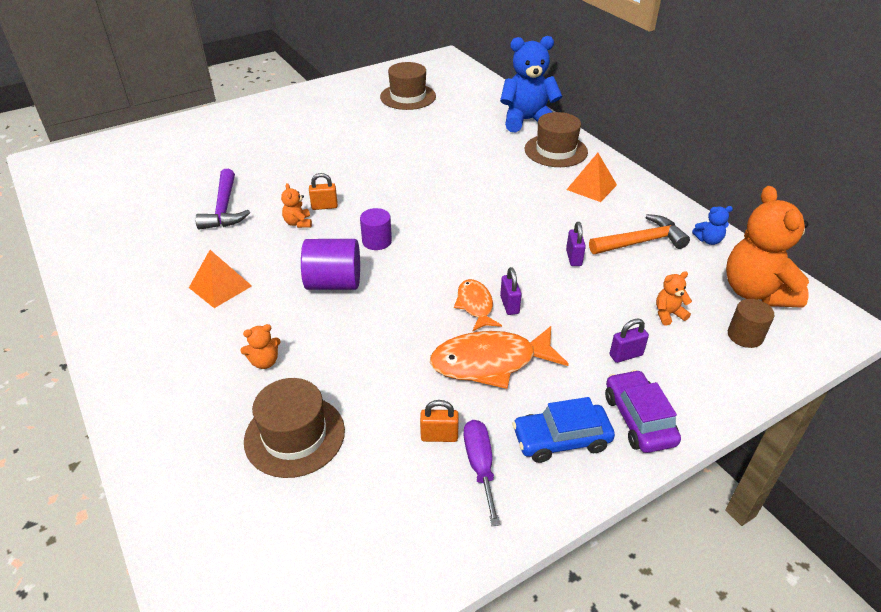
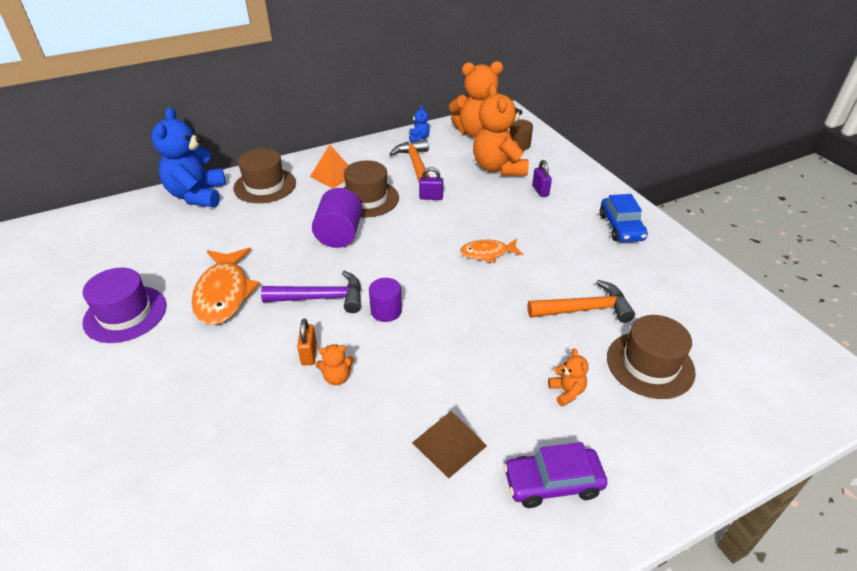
camera: 85 degrees left, 0 degrees up
(220, 286) = (449, 444): orange pyramid -> brown pyramid
(224, 209) = (282, 460): purple hammer -> purple hammer (321, 298)
(334, 283) = (451, 343): purple cylinder -> purple cylinder (339, 234)
(369, 122) = (125, 314): none -> purple hat
(385, 385) = (585, 309): none -> orange hammer
(408, 97) = (78, 277): brown hat -> brown hat (367, 199)
(439, 436) = (631, 282): orange padlock -> none
(480, 466) = (652, 264): purple screwdriver -> none
(490, 362) = (553, 251): orange fish -> orange fish (224, 294)
(509, 305) = (487, 235): purple padlock -> none
(638, 419) = (597, 195): purple car -> purple car (552, 483)
(668, 314) = (498, 168): orange teddy bear -> orange teddy bear, size x2.36

